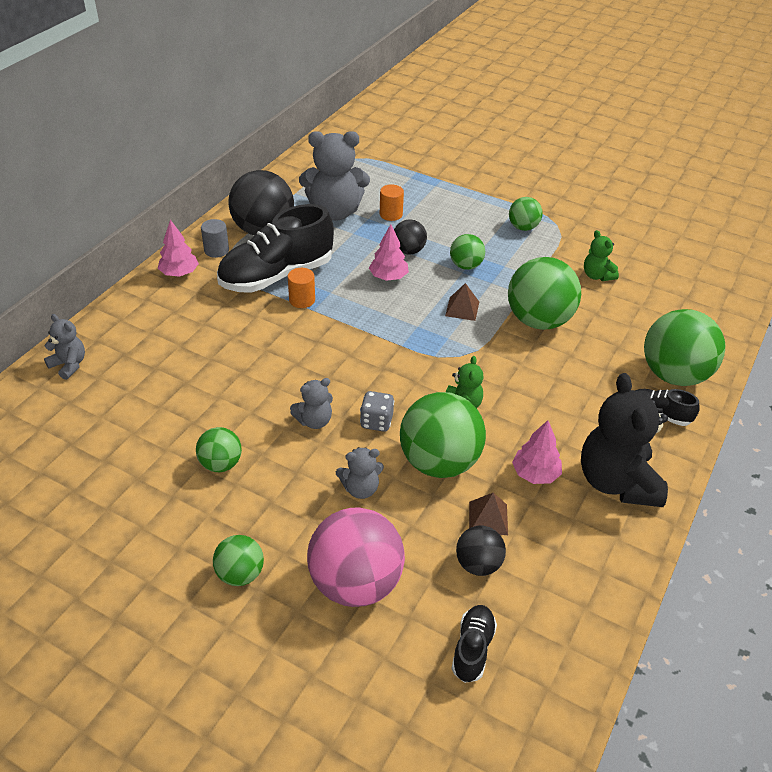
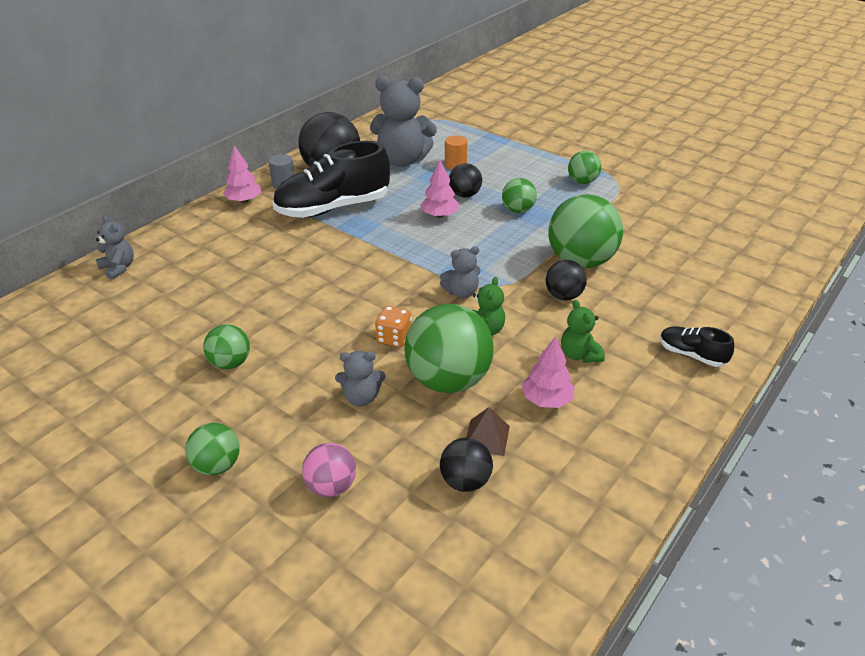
camera: 10 degrees right, 5 degrees down
(302, 300) = (351, 229): orange cylinder -> none
(314, 421) = (332, 332): grey teddy bear -> grey teddy bear (461, 292)
(355, 583) = (331, 486): pink ball -> pink ball, size x0.53
(376, 421) = (394, 338): grey dice -> orange dice
(462, 308) = (505, 246): brown pyramid -> none
(472, 649) = (438, 566): black shoe -> none
(529, 361) = (563, 296): none -> black ball
(597, 276) = (649, 226): green teddy bear -> green teddy bear (579, 355)
(616, 482) = (633, 415): black teddy bear -> none
(674, 375) = (715, 319): green ball -> none

